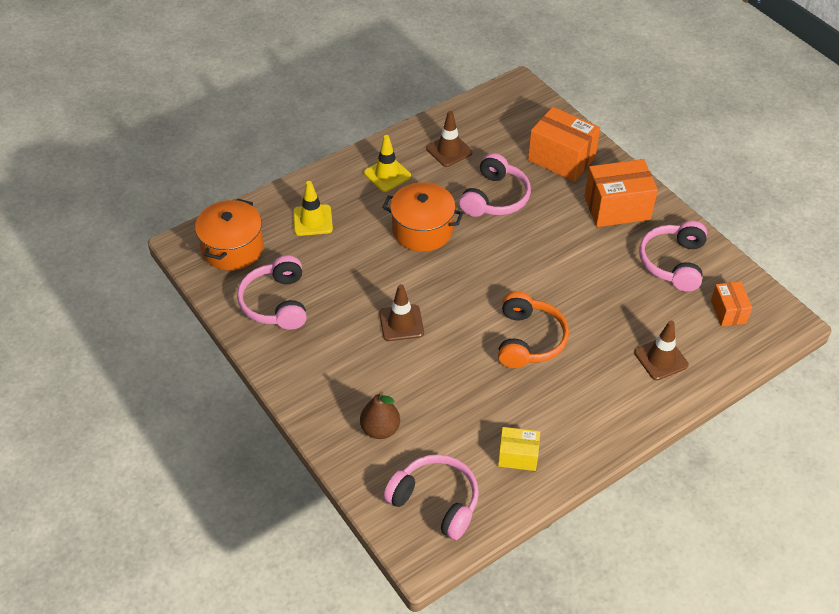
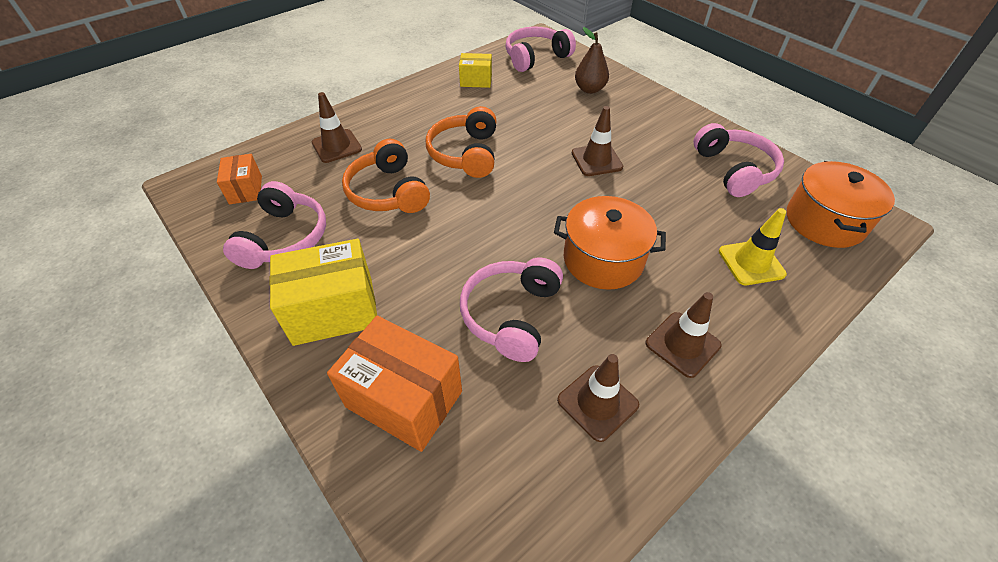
camera: 175 degrees right, 0 degrees up
(387, 174) = (682, 344): yellow traffic cone -> brown traffic cone
(436, 501) = (536, 57): pink headphones -> pink headphones turned 120 degrees clockwise
(597, 301) = (388, 192): none -> orange headphones
(617, 208) = (334, 310): orange box -> yellow box

